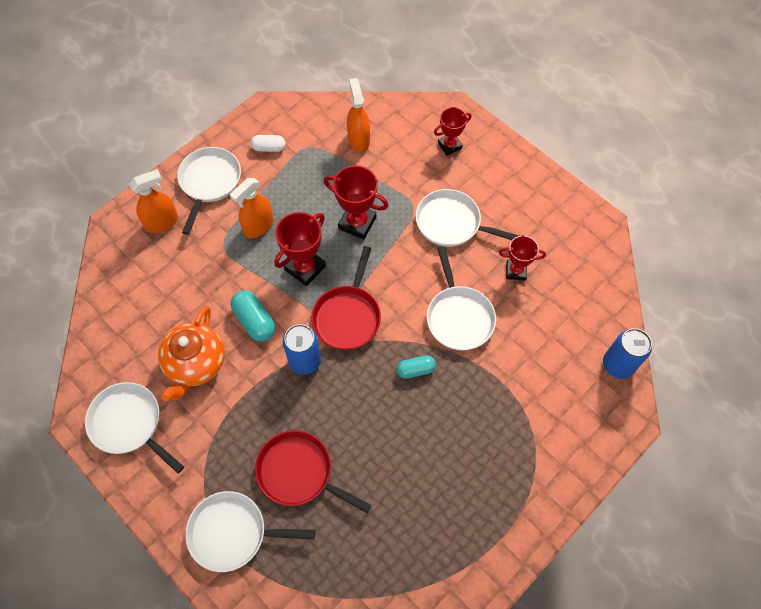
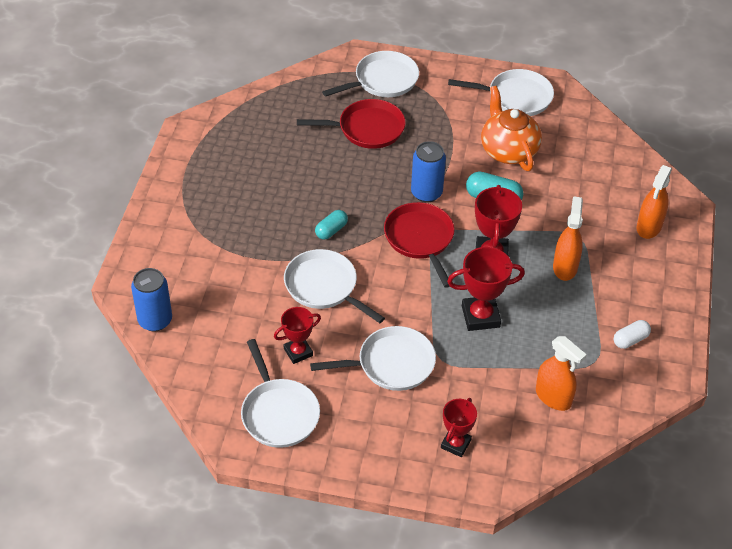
camera: 145 degrees right, 15 degrees down
(209, 182) = (648, 279): white pan -> white pan (278, 413)

